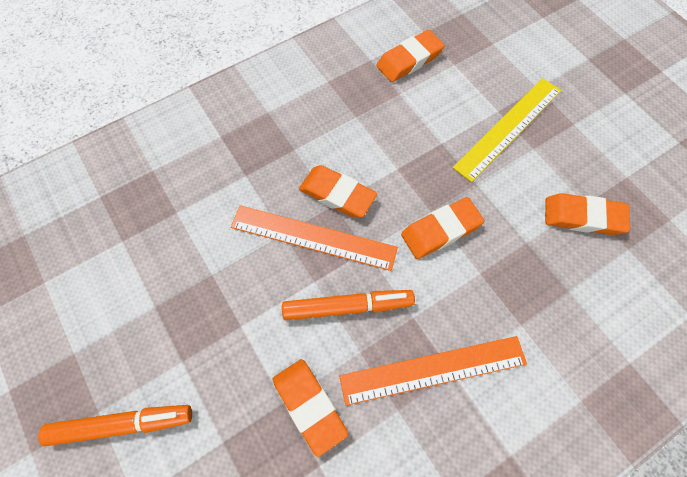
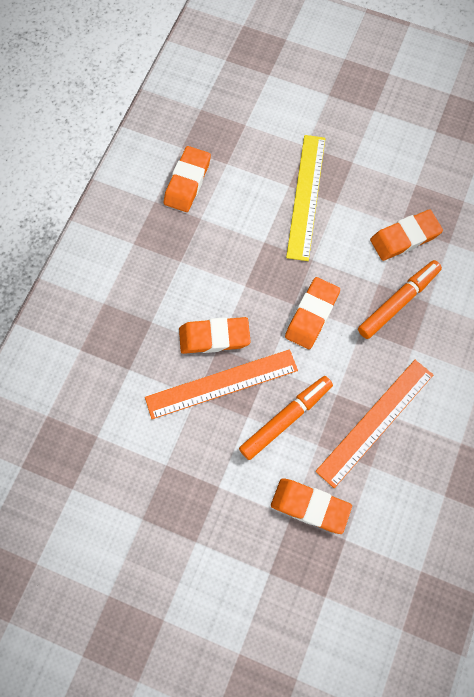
camera: 35 degrees left, 5 degrees up
(121, 424) = (188, 615): orange marker -> orange marker (398, 302)

